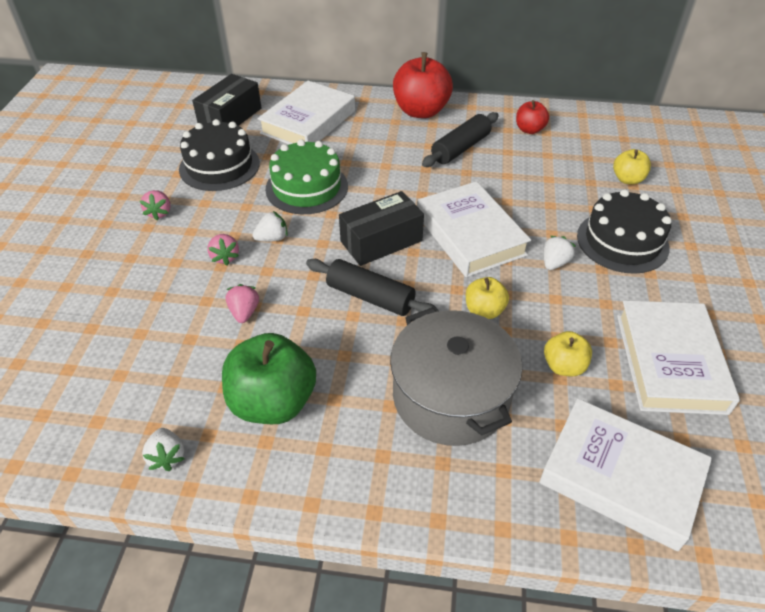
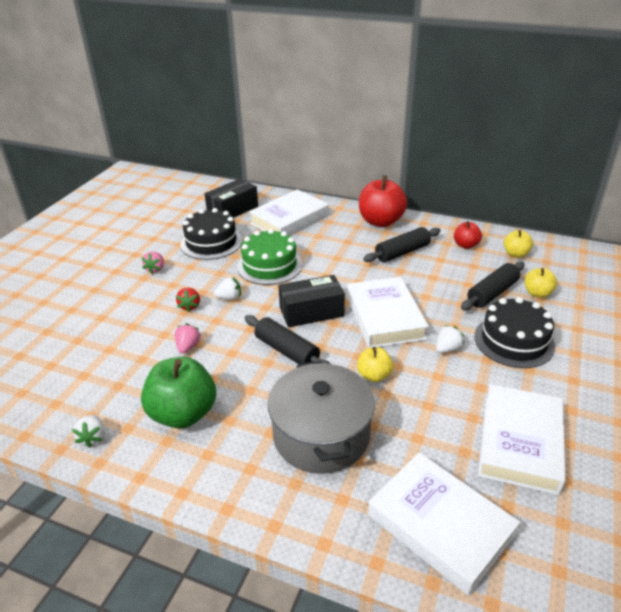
camera: 15 degrees right, 10 degrees down
(225, 257) = (189, 306): pink strawberry -> red strawberry
(563, 366) = (424, 429): yellow apple -> yellow apple (515, 254)
(579, 186) = (492, 293): none -> black rolling pin

